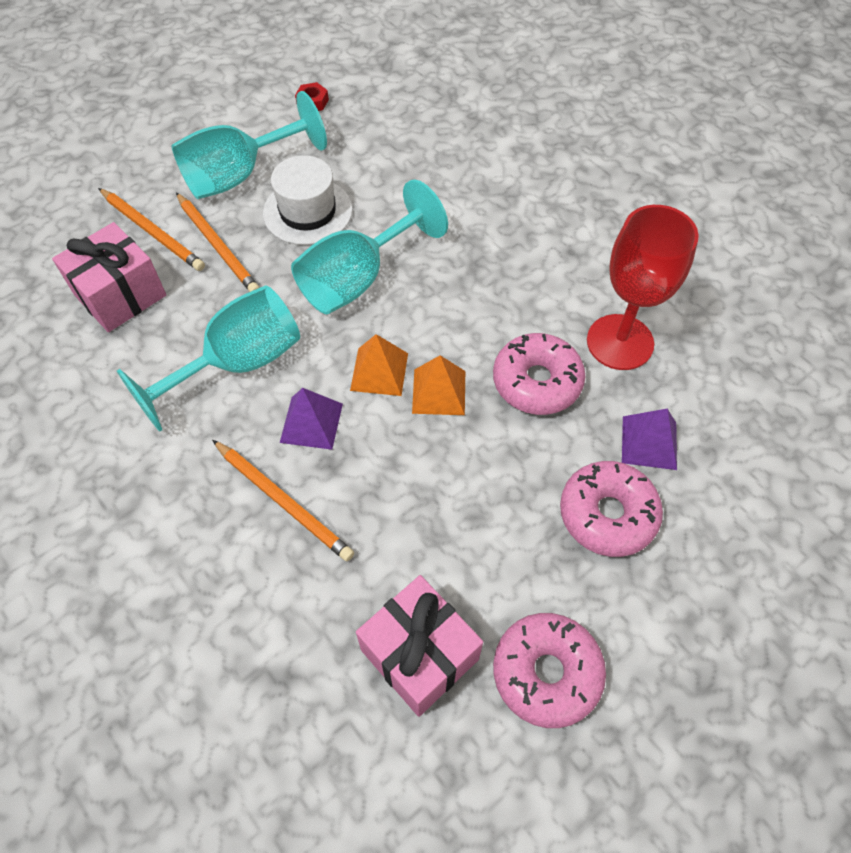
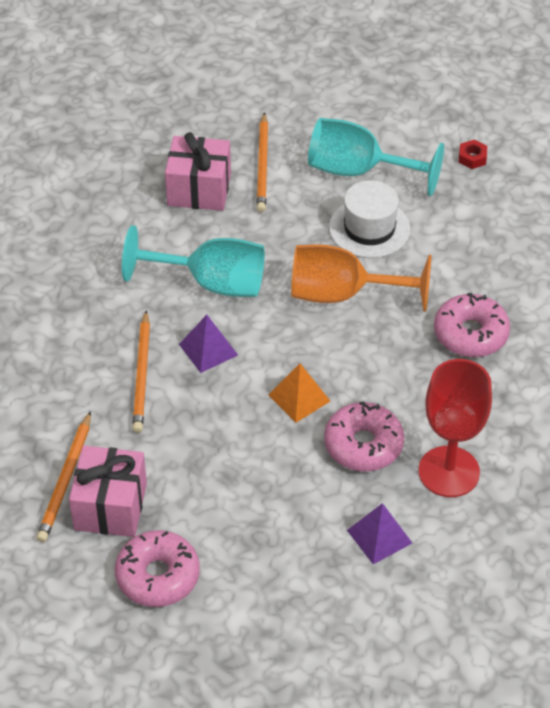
camera: 50 degrees right, 10 degrees down
(218, 246) = (288, 205): orange pencil -> orange pencil (66, 480)
(357, 279) = (342, 294): turquoise goblet -> orange goblet
(379, 371) = (281, 357): orange pyramid -> none
(607, 514) = (298, 544): pink donut -> pink donut (470, 334)

